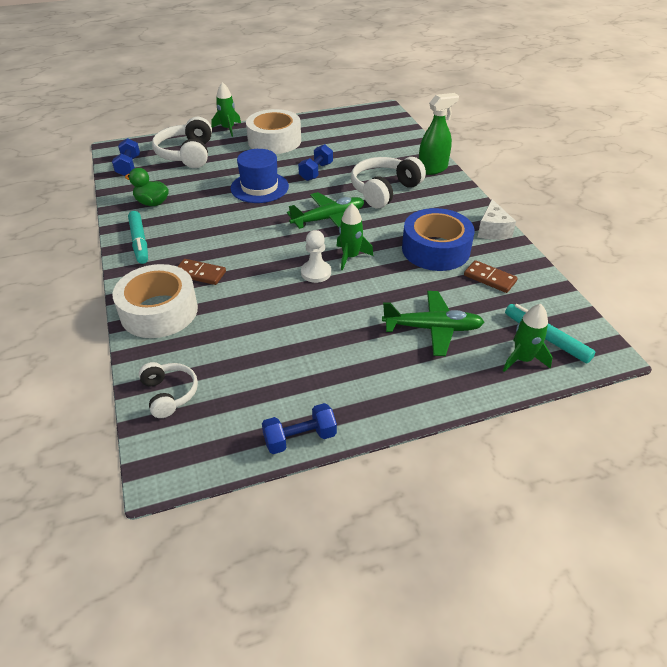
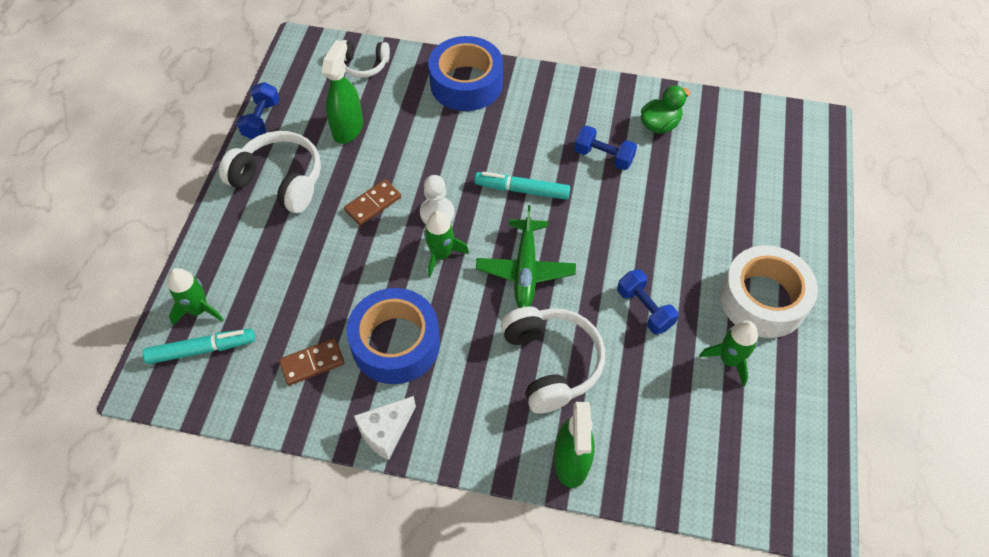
camera: 120 degrees right, 15 degrees up
(128, 166) = (762, 125): blue dumbbell -> blue dumbbell (603, 156)
(139, 242) = (586, 96): turquoise marker -> turquoise marker (522, 190)
(159, 311) = (466, 83): white tape -> blue tape
(187, 154) = (768, 189): white headphones -> white headphones (279, 180)
(200, 274) = (501, 125): brown domino -> brown domino (373, 204)
(228, 129) = (829, 258): green rocket -> green rocket (729, 360)
(259, 187) = (638, 232): blue hat -> none
(265, 364) = (348, 128): none -> green spray bottle
(433, 328) = (289, 264): green plane -> none
(492, 230) = (386, 431): white cheese -> white cheese turned 75 degrees counterclockwise

